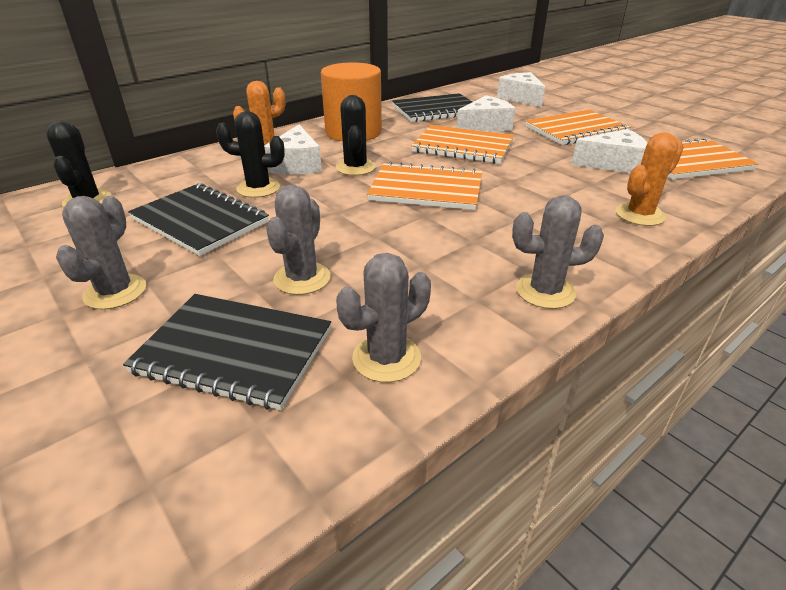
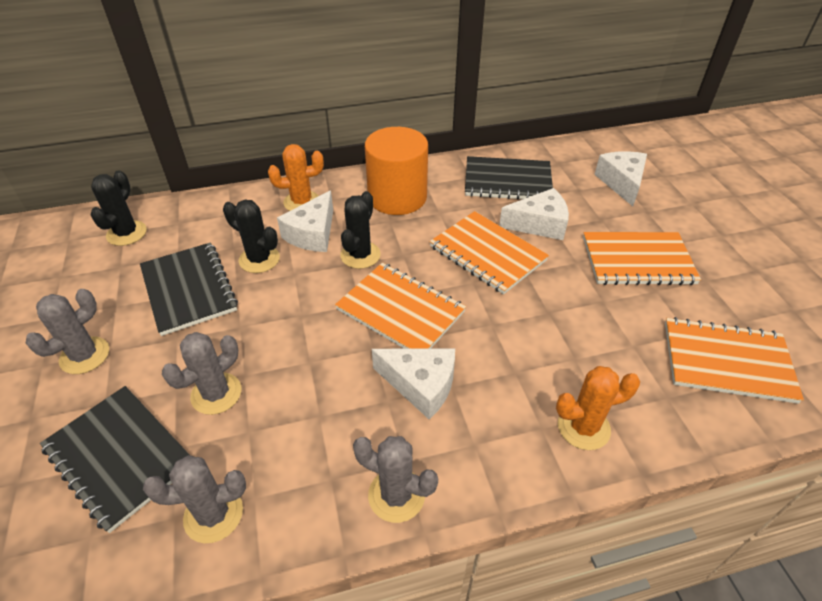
camera: 25 degrees right, 10 degrees up
(613, 164) = (628, 334): white cheese -> white cheese (420, 385)

